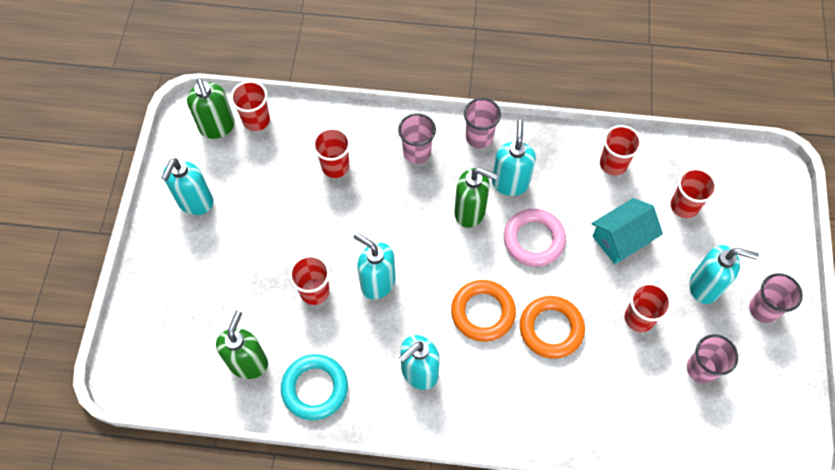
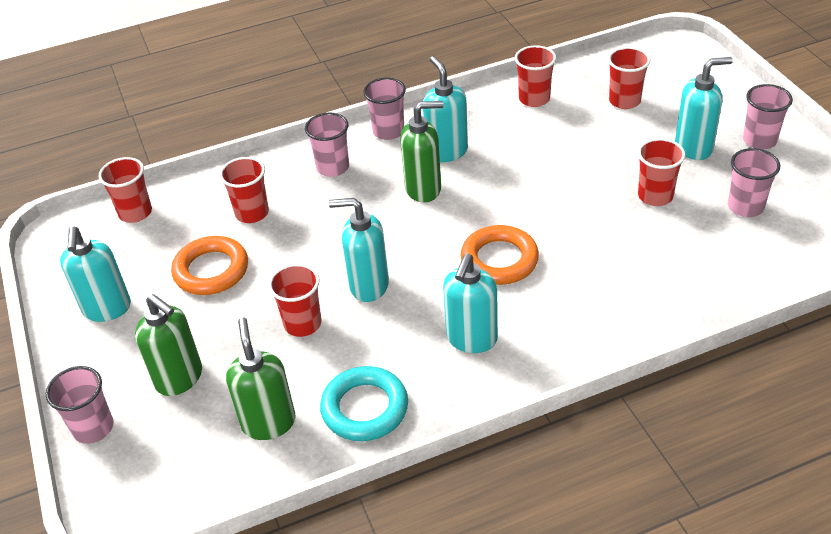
camera: 25 degrees left, 20 degrees down
(140, 301) = (93, 428): none -> pink cup
(217, 127) = (92, 236): green soap dispenser -> green soap dispenser (179, 378)
(534, 240) = (504, 183): pink ring -> none
(551, 329) = (578, 242): orange ring -> orange ring (211, 270)
(621, 238) = (588, 147): turquoise house -> none

